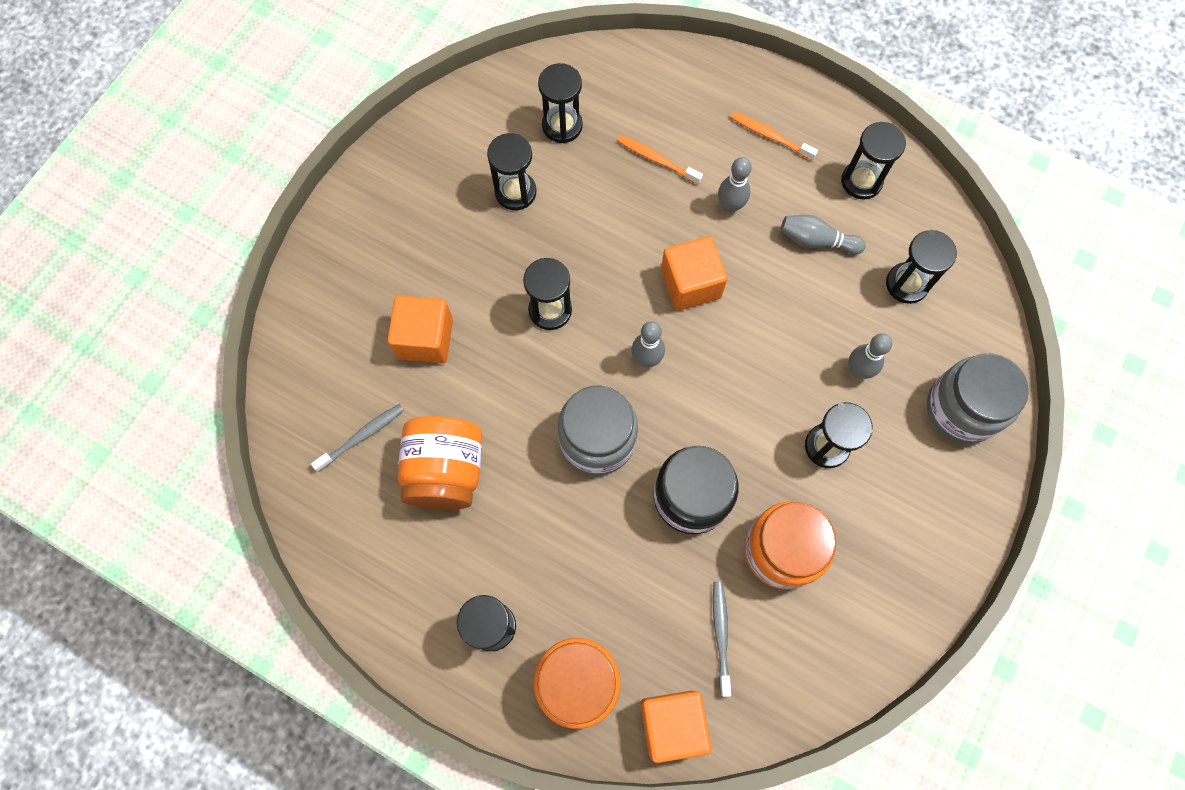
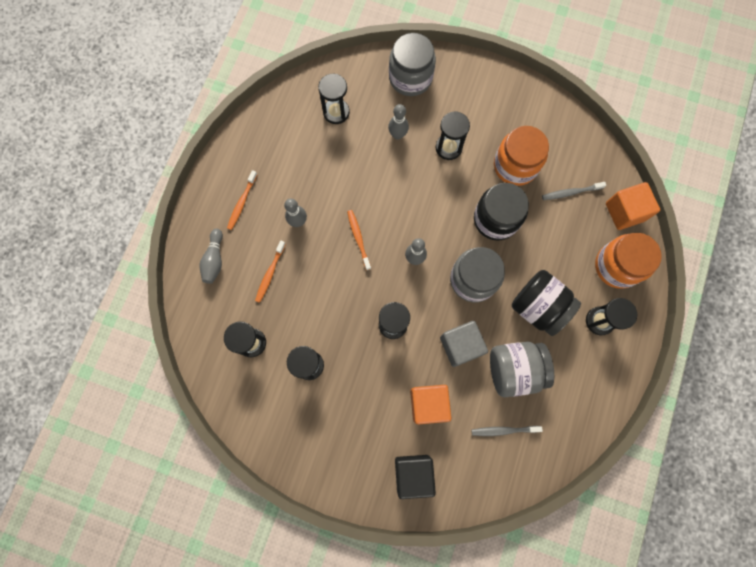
camera: 100 degrees left, 5 degrees up
(336, 301) = (413, 473): none -> black cube
(362, 436) = (503, 430): grey toothbrush -> grey toothbrush turned 45 degrees counterclockwise
(445, 471) = (514, 370): orange jar -> grey jar
(499, 400) = (460, 345): none -> grey cube
(534, 531) = (538, 307): none -> black jar
(690, 284) = (358, 239): orange cube -> orange toothbrush
(816, 240) = (315, 166): grey bowling pin -> grey bowling pin (214, 260)
(861, 181) = (268, 144): black hourglass -> none

